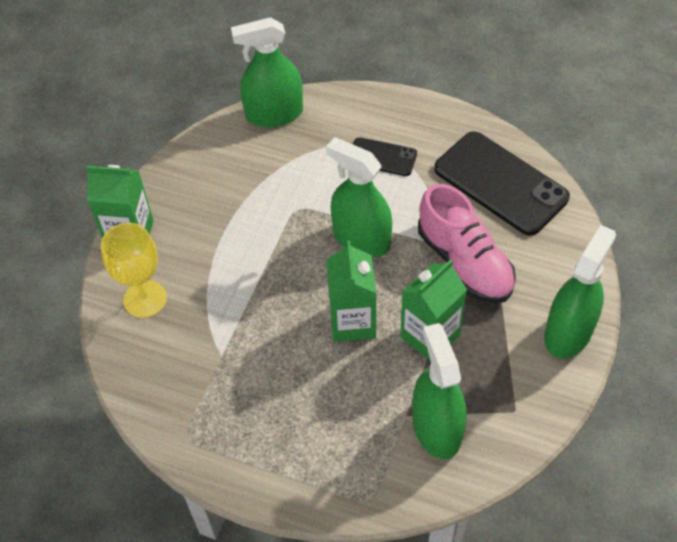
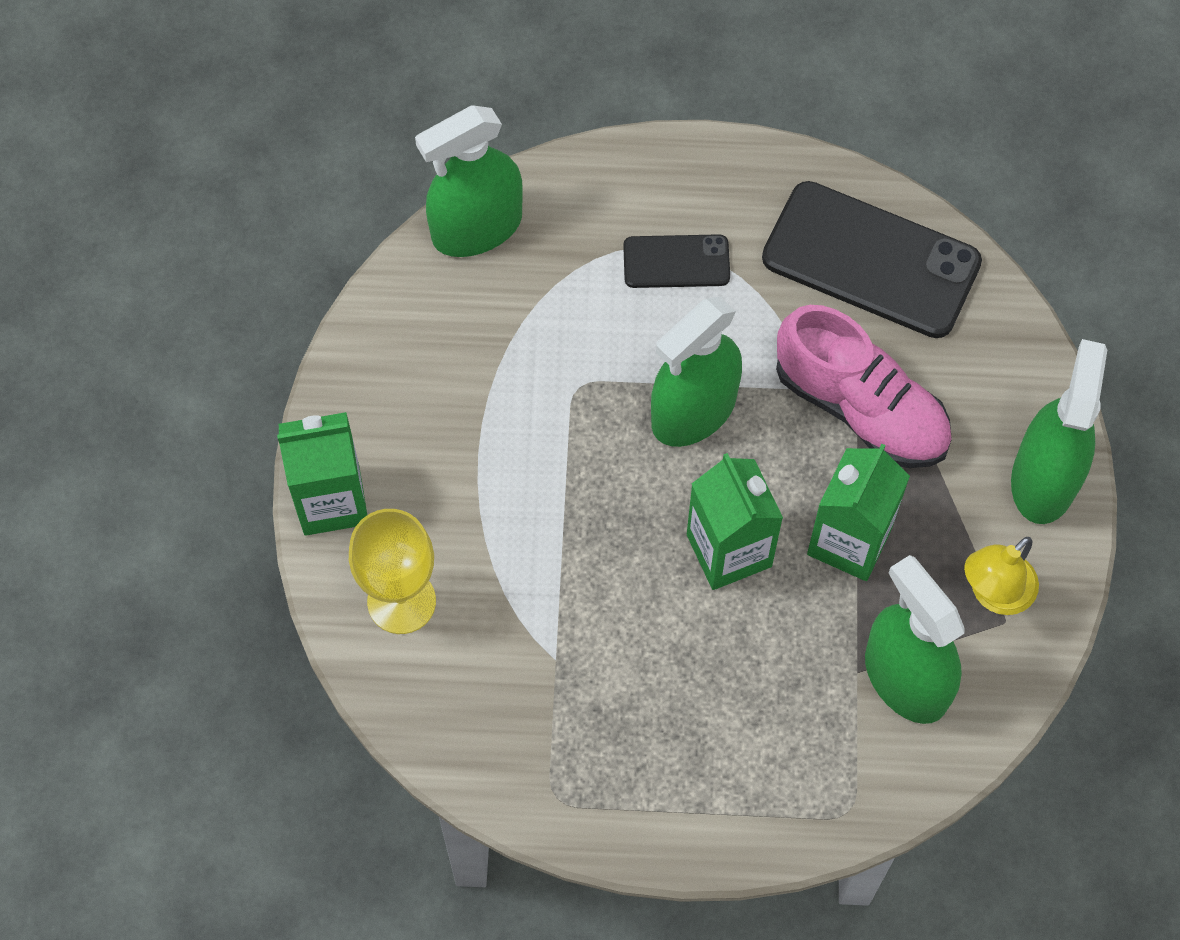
camera: 20 degrees left, 10 degrees up
(361, 239) = (693, 411): green spray bottle -> green spray bottle turned 60 degrees counterclockwise
(512, 392) = (994, 594): none -> yellow lamp

